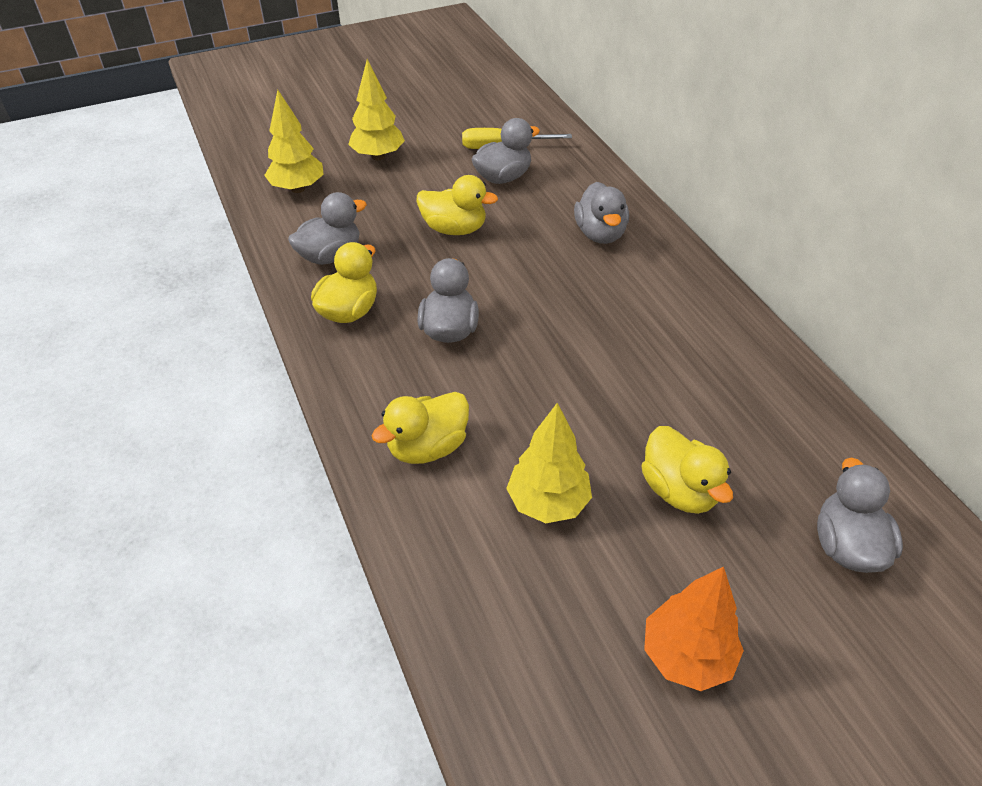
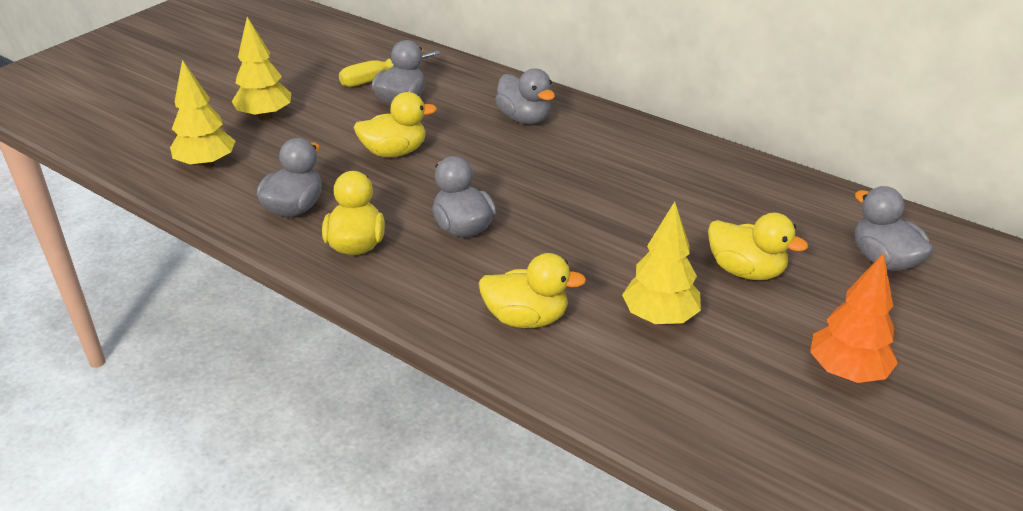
camera: 30 degrees left, 10 degrees down
(427, 447) = (526, 318): yellow duck -> yellow duck turned 105 degrees counterclockwise

